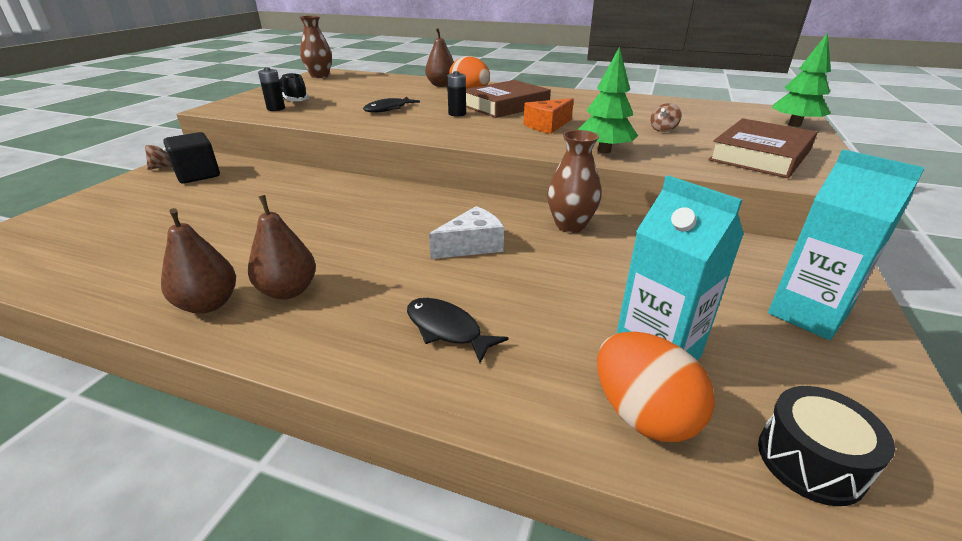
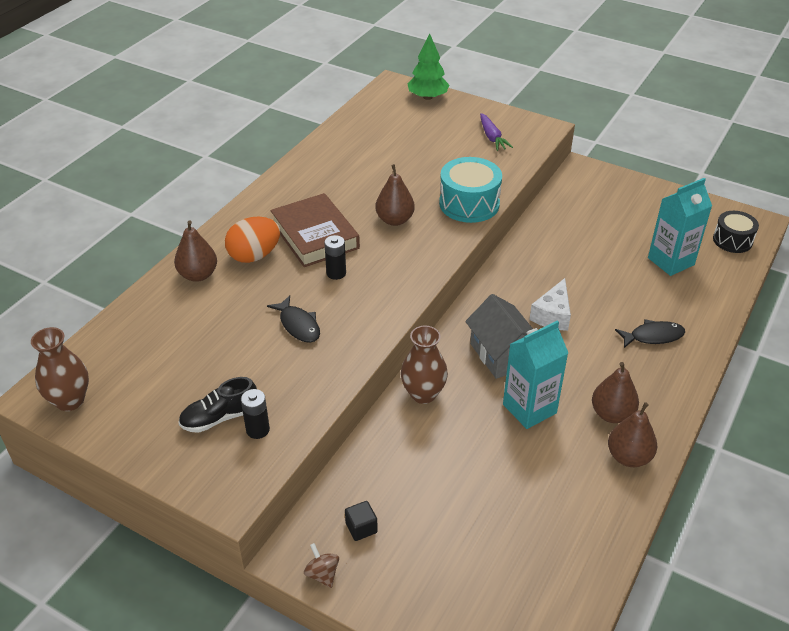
camera: 80 degrees left, 10 degrees up
(198, 175) = (361, 528): black cube -> black cube, size x0.56
(397, 218) = (501, 354): none -> grey house
(447, 329) = (653, 336): black fish -> black fish turned 150 degrees counterclockwise
(472, 245) = (552, 315): white cheese -> white cheese turned 135 degrees counterclockwise
(547, 126) = (395, 220): orange cheese -> brown pear
(570, 226) = (526, 260): brown vase -> brown vase (423, 394)
(604, 151) = (469, 204): green tree -> turquoise drum
(643, 415) = (713, 278): orange egg -> none
(663, 129) = (423, 161): brown spinning top -> none
(760, 155) = (492, 137): brown book -> purple carrot
(807, 314) = (635, 200): turquoise carton -> turquoise carton (529, 409)

